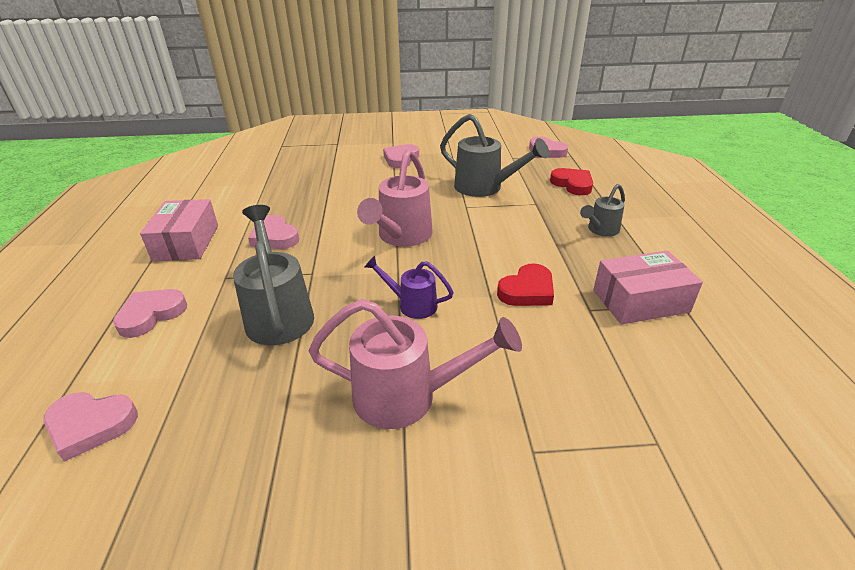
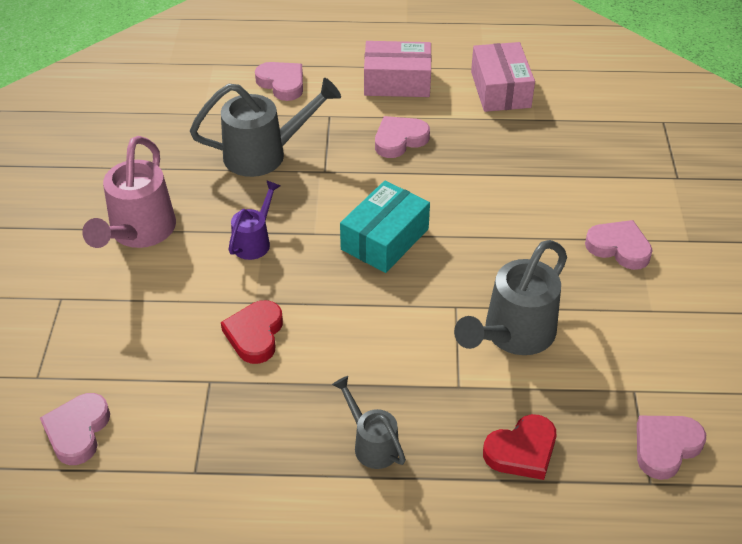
camera: 95 degrees right, 10 degrees up
(90, 425) = (168, 82): pink heart -> pink heart (77, 431)
(401, 237) = (385, 239): pink watering can -> turquoise box
(527, 290) = (255, 334): red heart -> red heart turned 45 degrees clockwise
(640, 301) = (211, 433): pink box -> pink box (500, 89)

